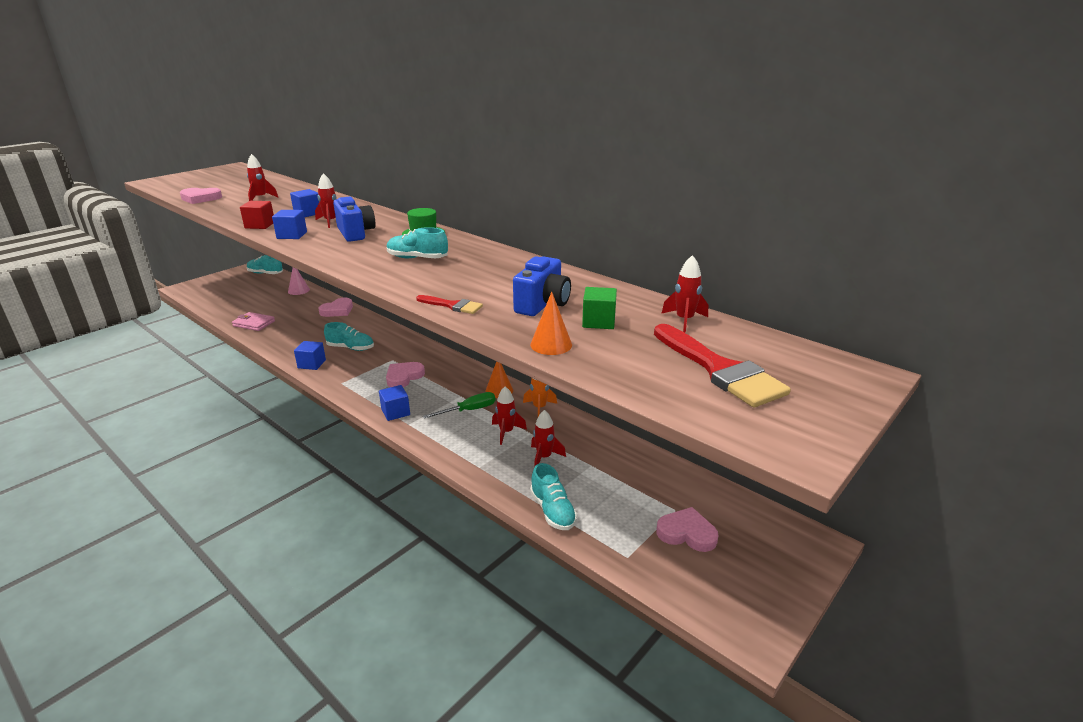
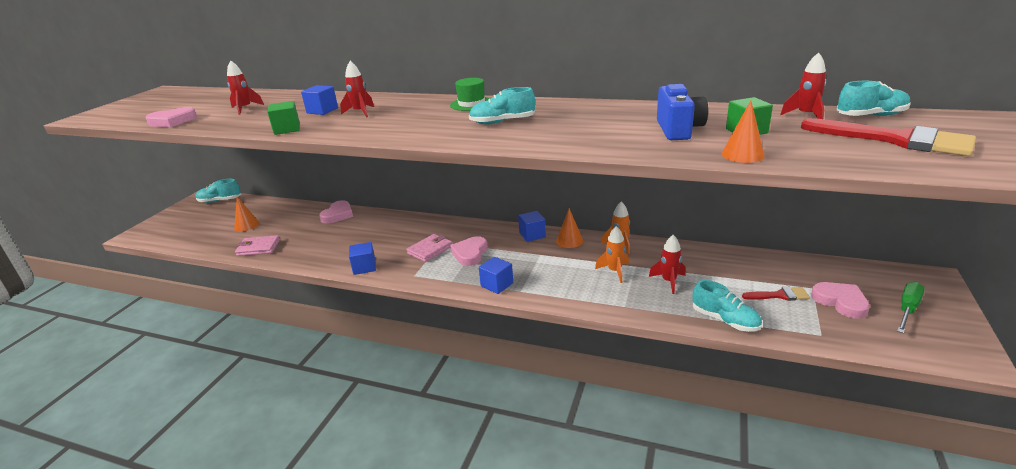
camera: 20 degrees left, 0 degrees up
(260, 225) = (287, 129): red cube -> green cube
(264, 301) = (246, 225): none -> orange cone
(292, 235) = (339, 130): blue cube -> blue cube (532, 235)
(298, 290) = (275, 207): pink cone -> none
(351, 348) = (389, 243): turquoise shoe -> turquoise shoe (871, 116)
(355, 233) = (403, 116): blue camera -> none
(376, 364) = (430, 250): none -> pink wallet
(452, 305) = (605, 148): red brush -> red brush (779, 295)
(469, 410) = (562, 264): green screwdriver -> green screwdriver (907, 309)
(506, 432) = (614, 271): red rocket -> orange rocket
(687, 533) = (840, 302): pink heart -> pink heart turned 60 degrees clockwise

